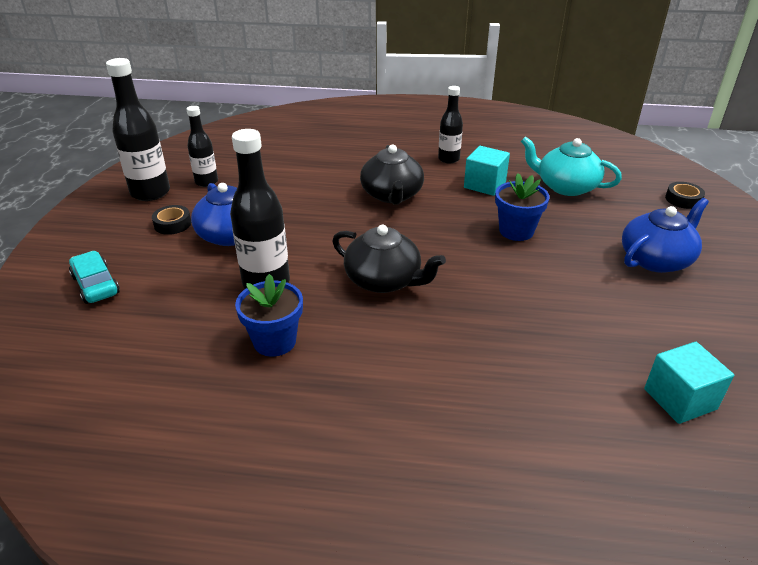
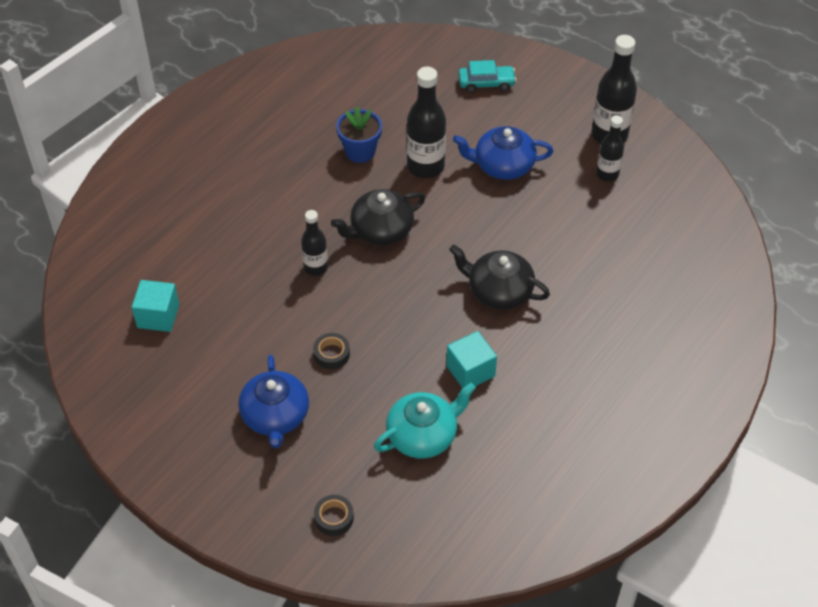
camera: 120 degrees right, 15 degrees up
(172, 224) = (545, 137): black tape -> black tape (331, 354)
(448, 159) = (540, 371): black bottle -> black bottle (315, 267)
(516, 231) = (381, 347): blue flower pot -> none

